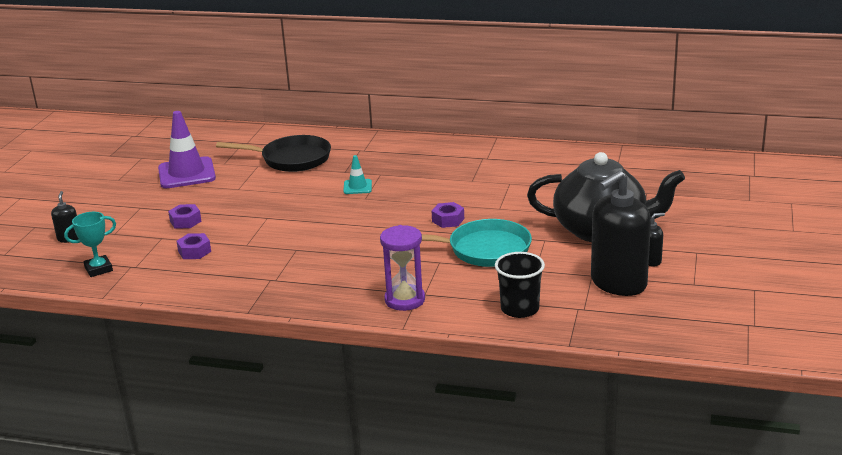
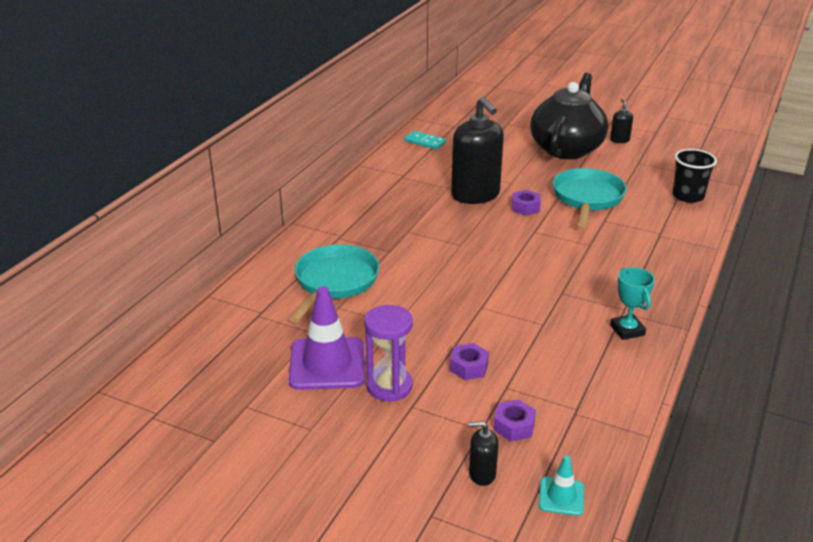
camera: 80 degrees left, 5 degrees up
(98, 269) = (577, 441): turquoise trophy -> turquoise trophy (627, 330)
(194, 251) = (549, 361): purple nut -> purple nut (514, 426)
(291, 159) = (335, 282): black pan -> turquoise pan
(357, 187) = (432, 246): turquoise traffic cone -> turquoise traffic cone (561, 496)
(405, 300) = (670, 243): purple hourglass -> purple hourglass (389, 386)
(566, 158) = (425, 142): none -> turquoise domino
(618, 283) = (652, 155): black soap dispenser -> black soap dispenser (475, 195)

